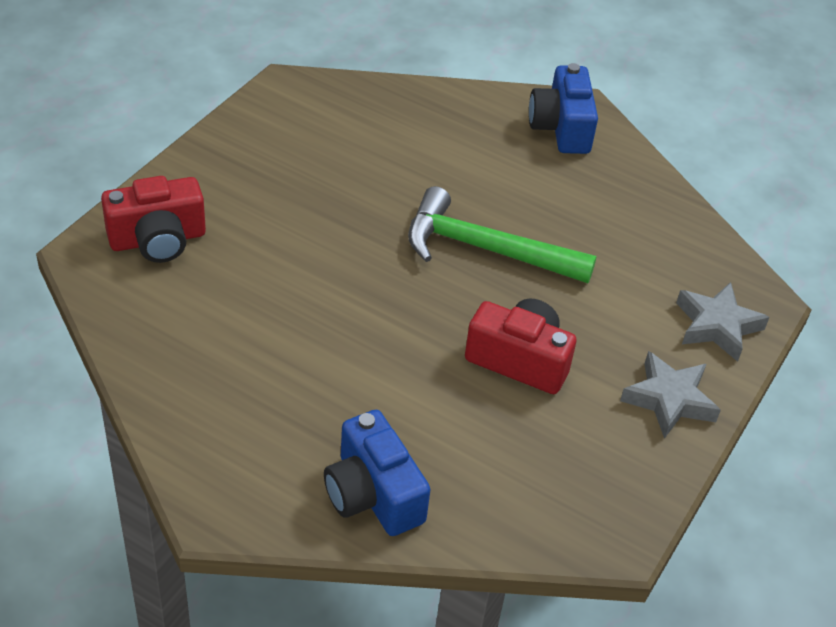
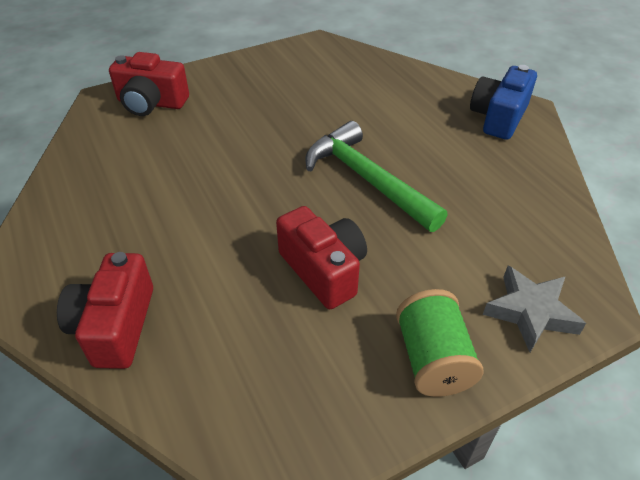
camera: 35 degrees right, 0 degrees up
(373, 494) = (115, 326): blue camera -> red camera
(669, 400) = (432, 359): grey star -> green spool

